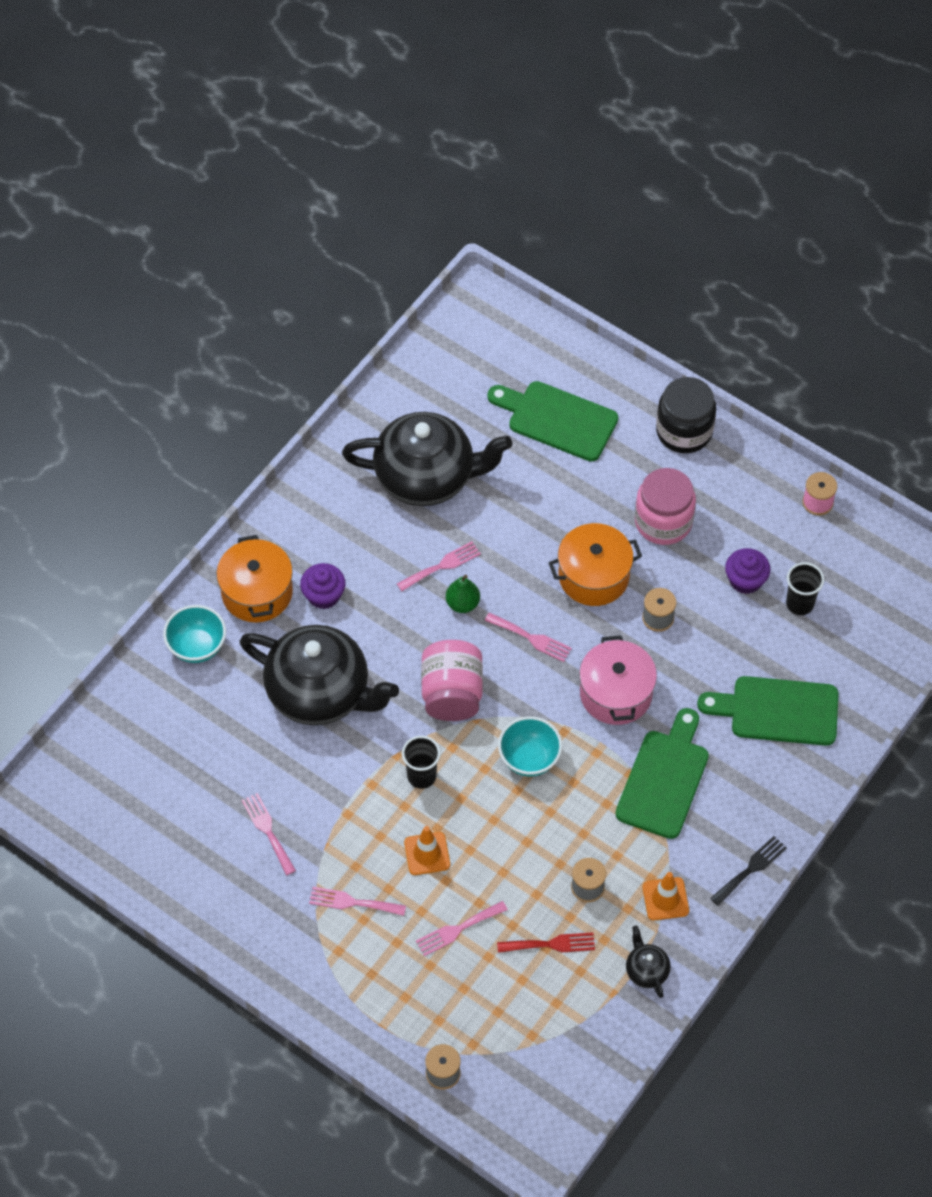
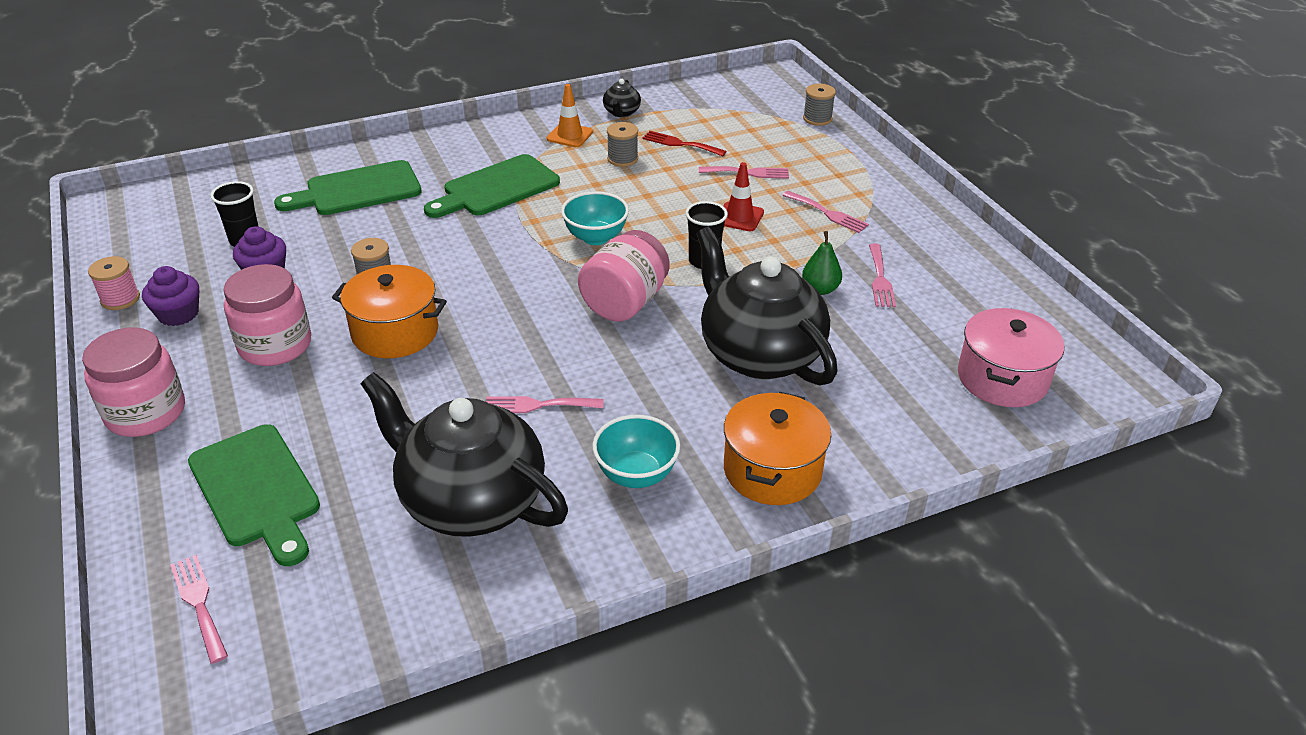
camera: 150 degrees left, 20 degrees down
(197, 646) = (878, 447): turquoise bowl -> turquoise bowl (636, 475)
(323, 595) = (693, 434): purple cupcake -> purple cupcake (178, 314)
(427, 853) = (739, 217): orange traffic cone -> red traffic cone
(462, 603) = (547, 364): green pear -> green pear (820, 289)
(531, 638) = (507, 311): pink fork -> pink fork (199, 603)
(616, 693) = (475, 247): pink pot -> pink pot (1002, 378)
(684, 431) = (146, 413): black jar -> pink jar
(751, 869) = (490, 128): black fork -> none
(778, 711) = (357, 190): green cutting board -> green cutting board turned 120 degrees clockwise

